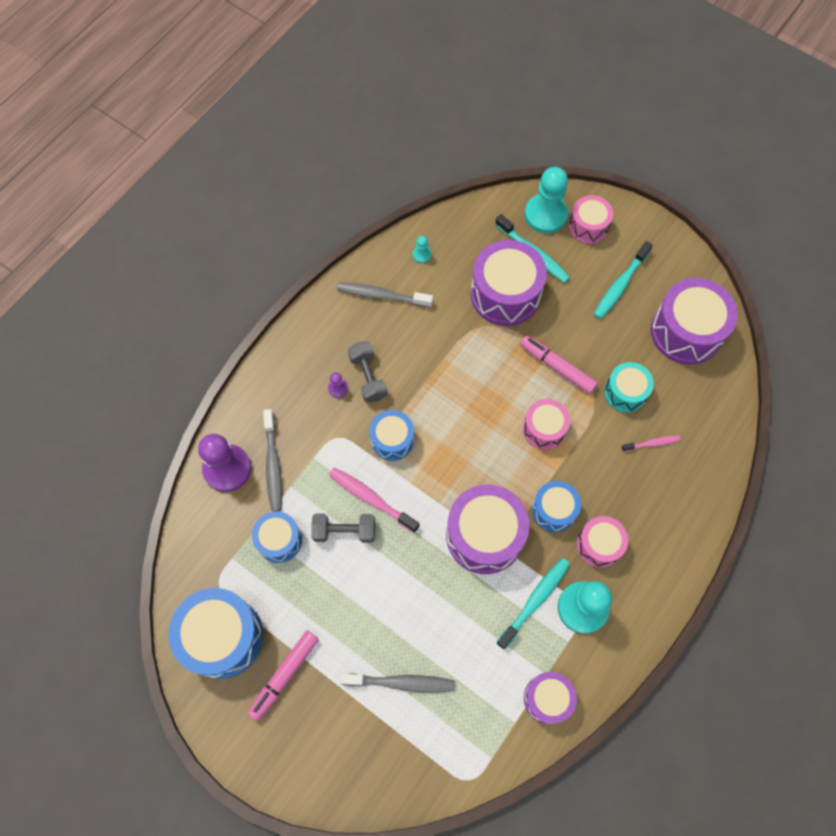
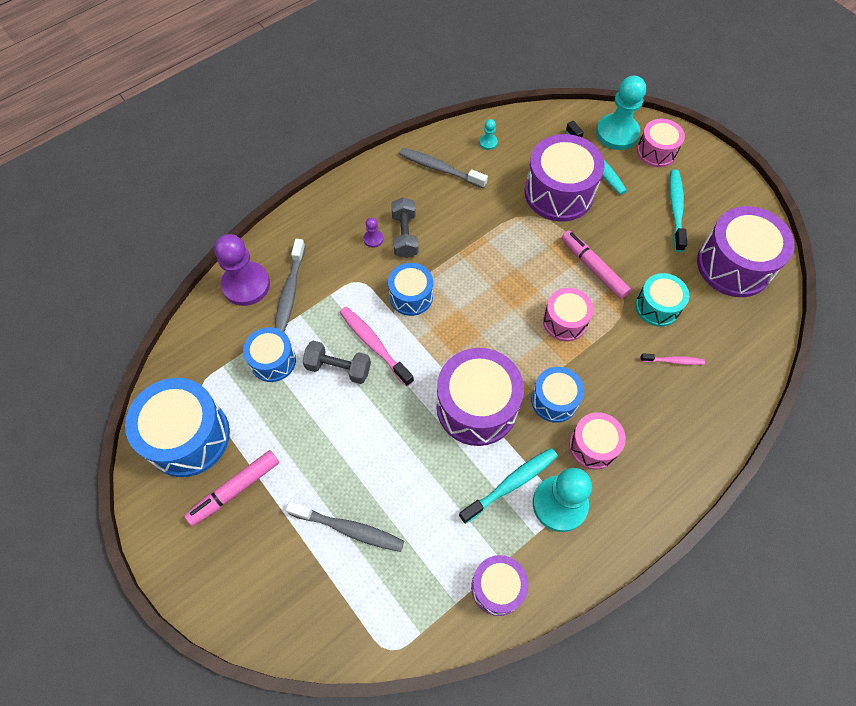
camera: 15 degrees right, 5 degrees down
(620, 285) = (676, 209): turquoise toothbrush -> turquoise toothbrush turned 135 degrees clockwise

